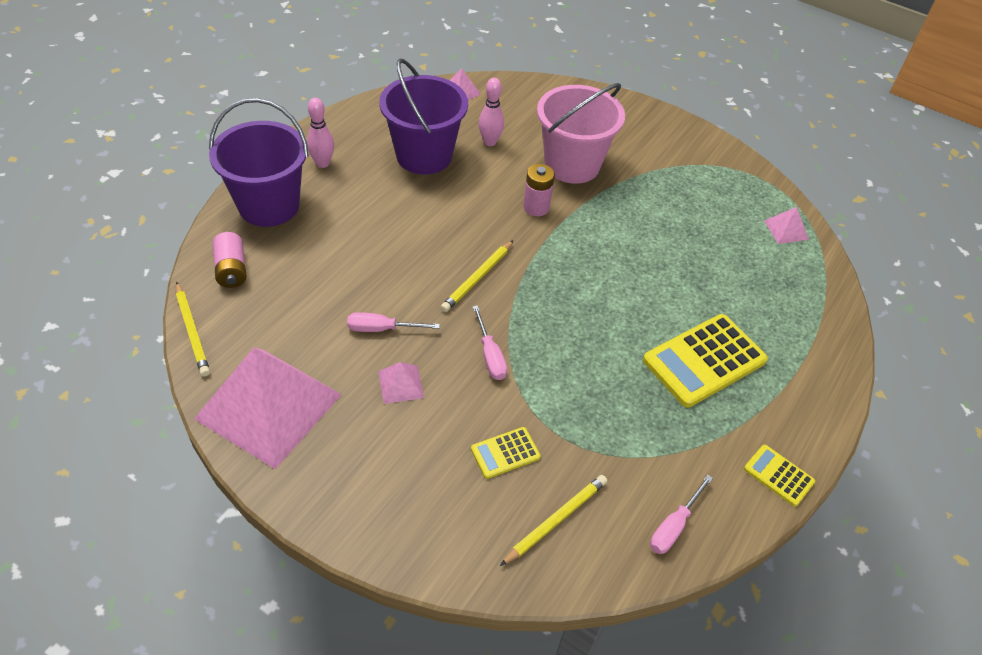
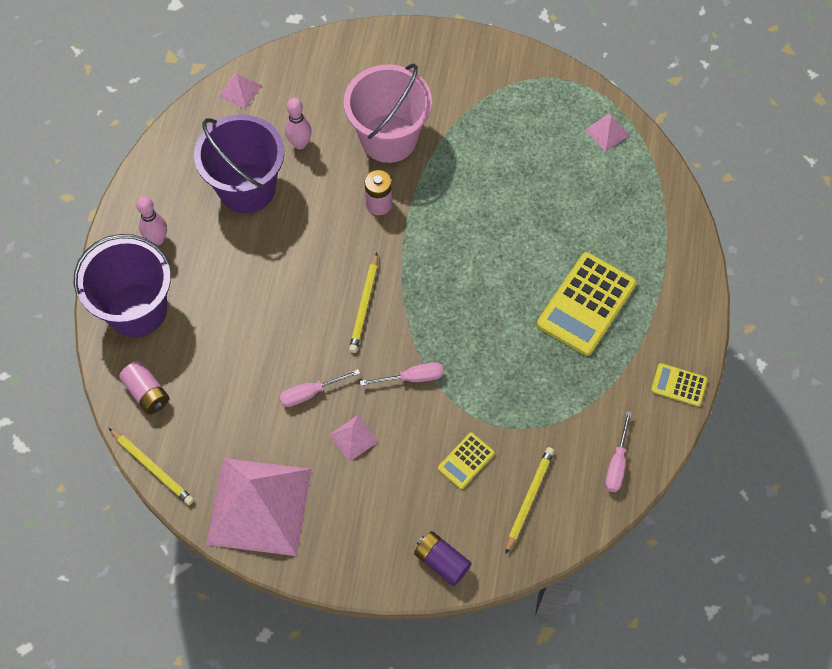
camera: 20 degrees left, 15 degrees up
(424, 543) = (441, 561): none -> purple battery
(490, 355) = (412, 378): pink screwdriver -> pink screwdriver turned 60 degrees counterclockwise

